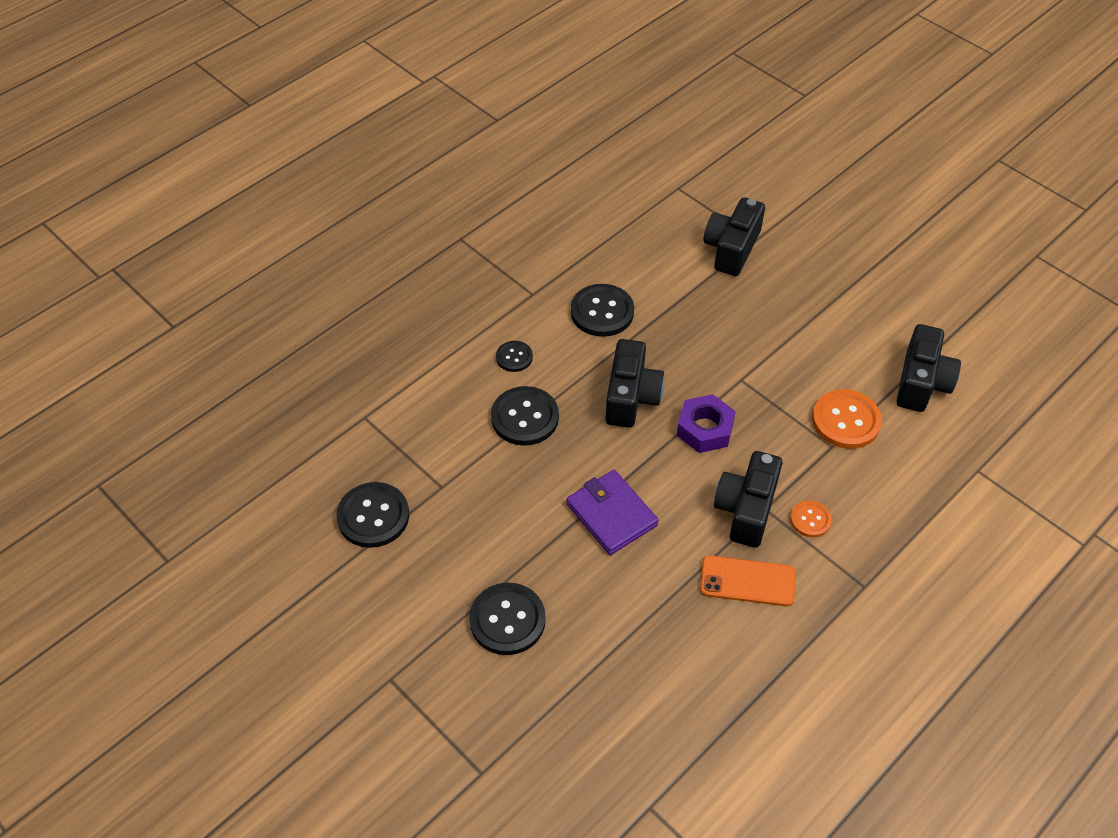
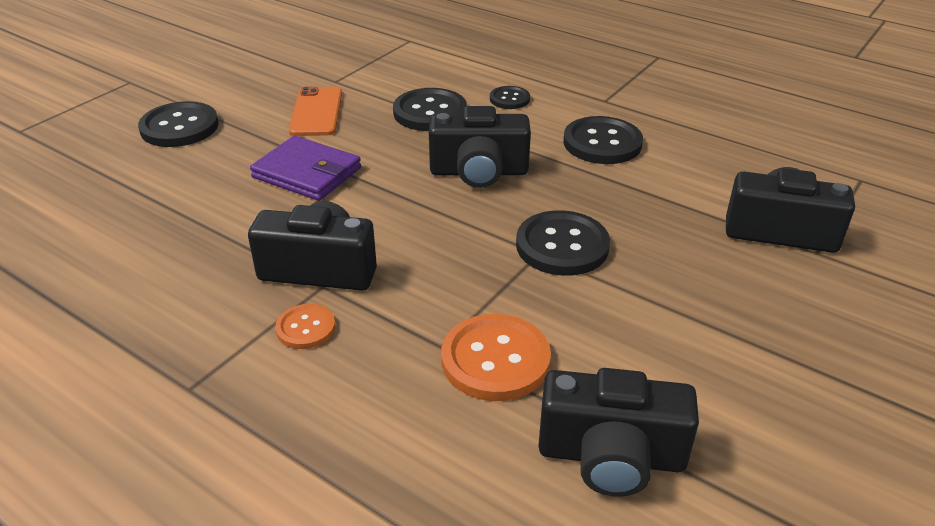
camera: 80 degrees right, 15 degrees down
(373, 516) = (299, 56): black button -> black button (562, 246)
(611, 514) = (307, 173): purple wallet -> purple wallet turned 75 degrees clockwise
(705, 429) = (444, 228): purple nut -> none
(747, 581) = (209, 276): orange phone -> orange phone (316, 112)

